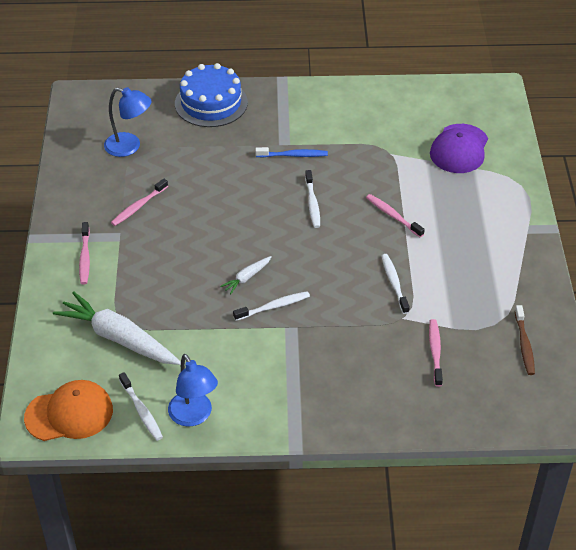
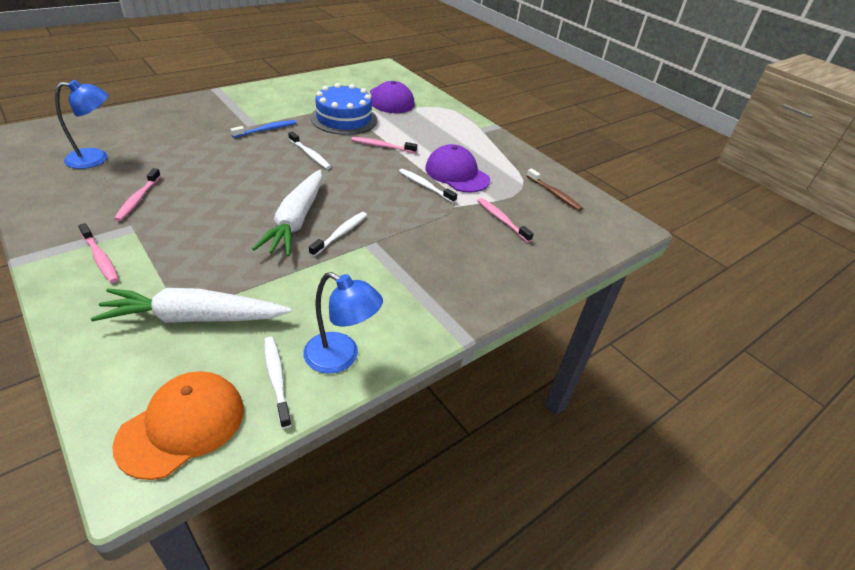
camera: 40 degrees left, 5 degrees down
(141, 411) = (276, 379): white toothbrush -> white toothbrush turned 135 degrees counterclockwise
(211, 103) = (162, 114): blue cake -> blue cake (344, 119)
(246, 278) = (296, 220): white carrot -> white carrot, size x2.18
(441, 280) = (457, 174): none -> purple cap

